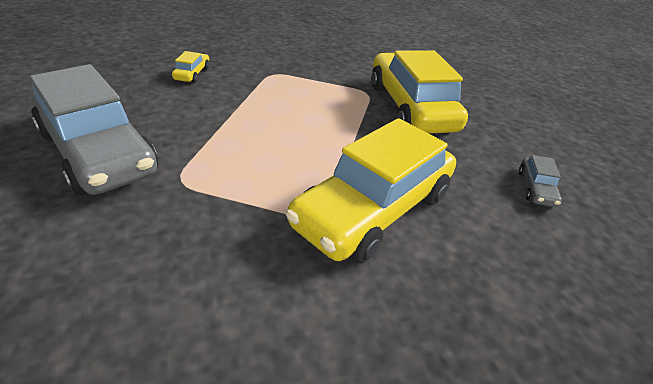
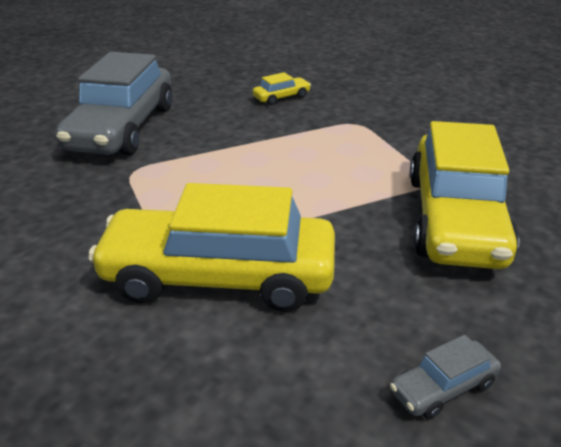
camera: 55 degrees right, 5 degrees down
(410, 107) = (455, 219): yellow car -> yellow car turned 150 degrees clockwise

